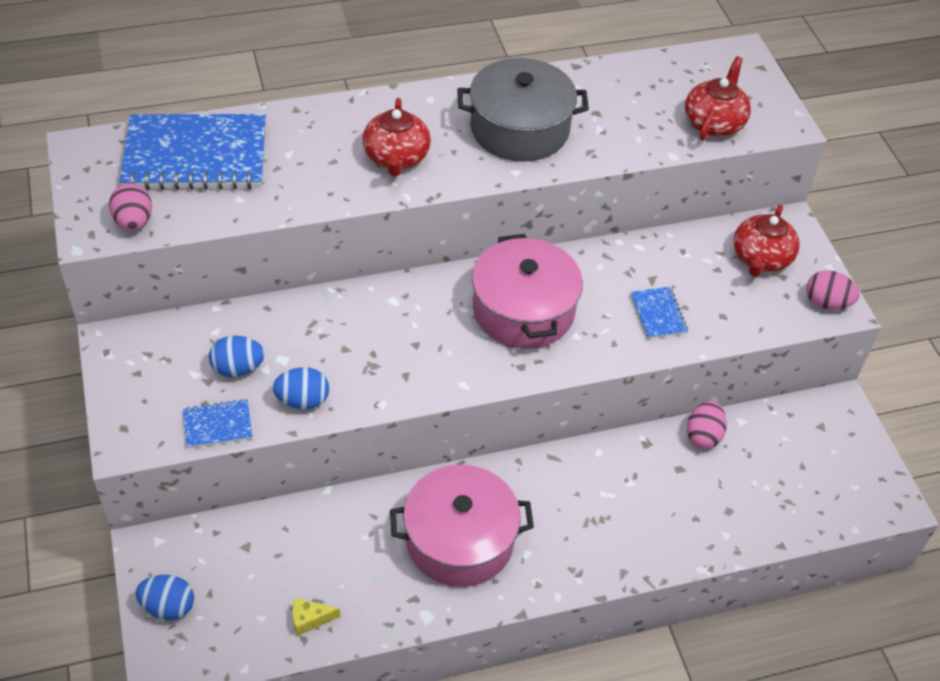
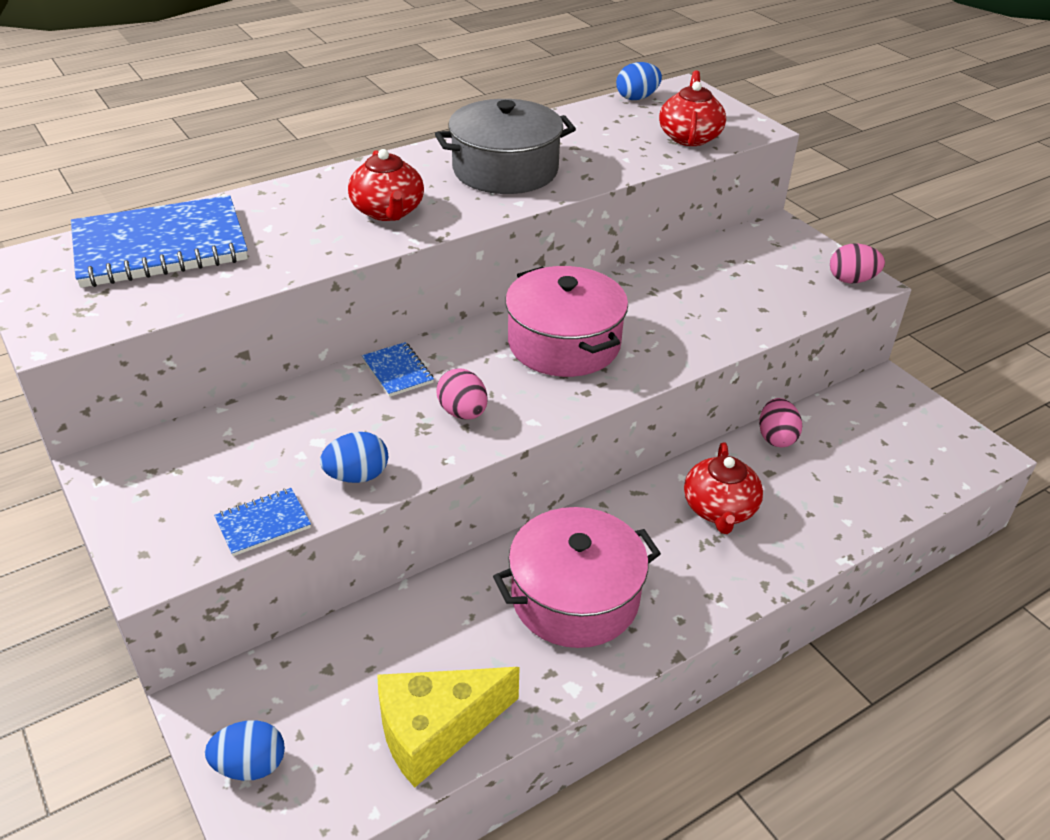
camera: 15 degrees left, 10 degrees down
(134, 222) = (104, 315): pink egg -> pink egg (463, 412)
(238, 368) = (268, 461): blue egg -> blue egg (637, 98)
(309, 619) = (435, 730): yellow cheese -> yellow cheese, size x2.37
(658, 314) = (700, 320): blue notebook -> blue notebook (397, 371)
(761, 258) = (770, 257): red teapot -> red teapot (719, 509)

